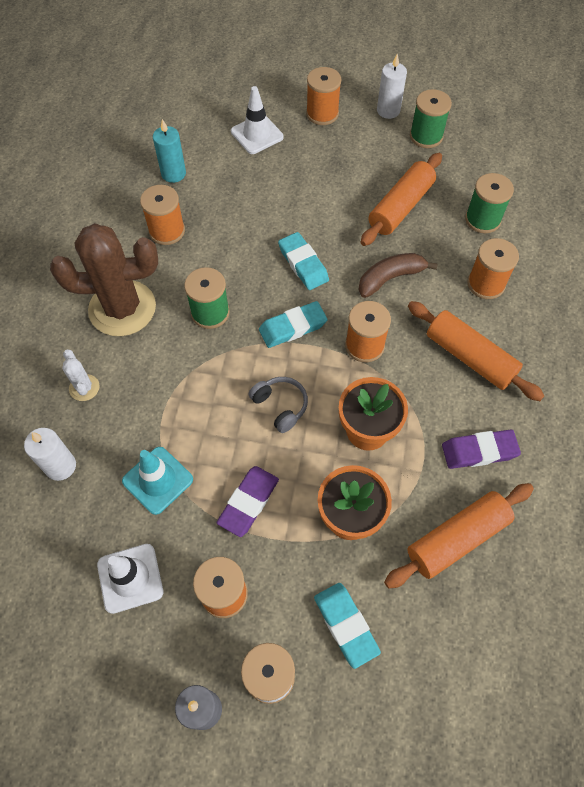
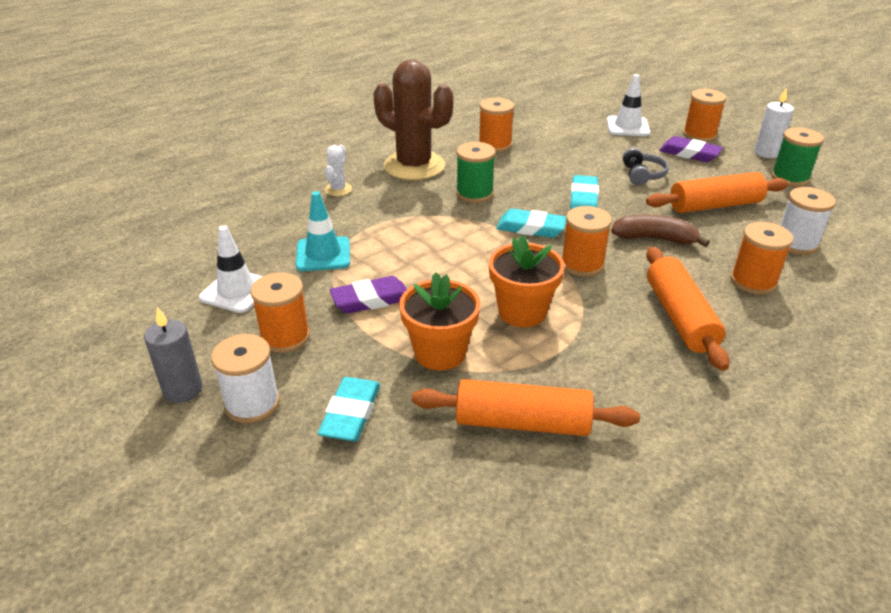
camera: 40 degrees right, 25 degrees down
(60, 466) = (272, 216): white candle -> none
(173, 173) = (536, 122): turquoise candle -> none
(280, 406) = (465, 263): grey headphones -> grey headphones (642, 175)
(479, 451) = (617, 379): purple eraser -> purple eraser (689, 153)
(482, 219) = (796, 243): green spool -> white spool

